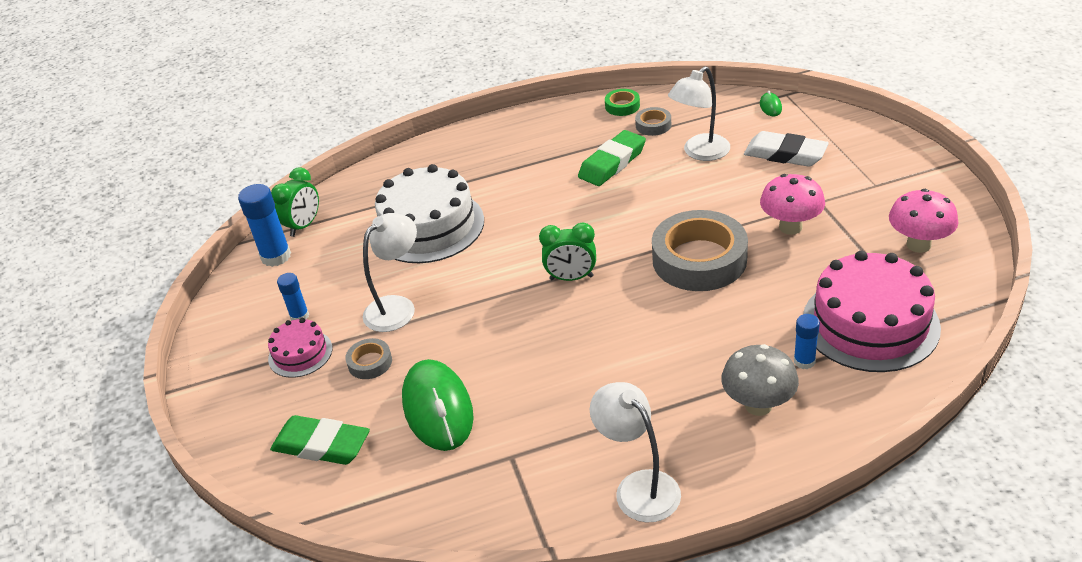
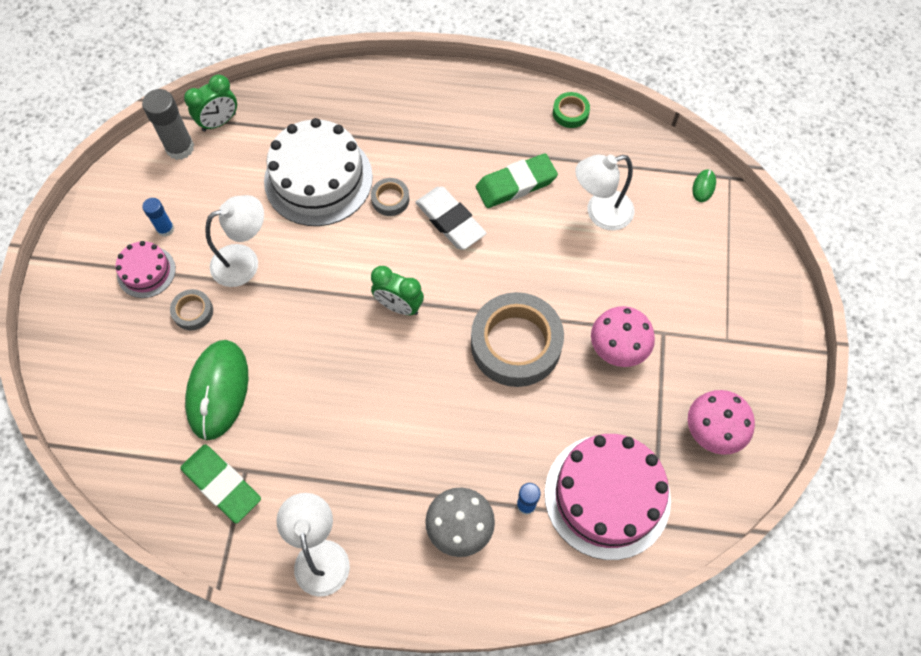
camera: 20 degrees right, 25 degrees up
(276, 256) = (180, 148): blue glue stick -> grey glue stick
(321, 445) = (116, 378): green eraser -> green eraser (222, 485)
(653, 125) = (582, 154): grey tape -> grey tape (390, 199)
(785, 154) = (674, 257): white eraser -> white eraser (450, 221)

